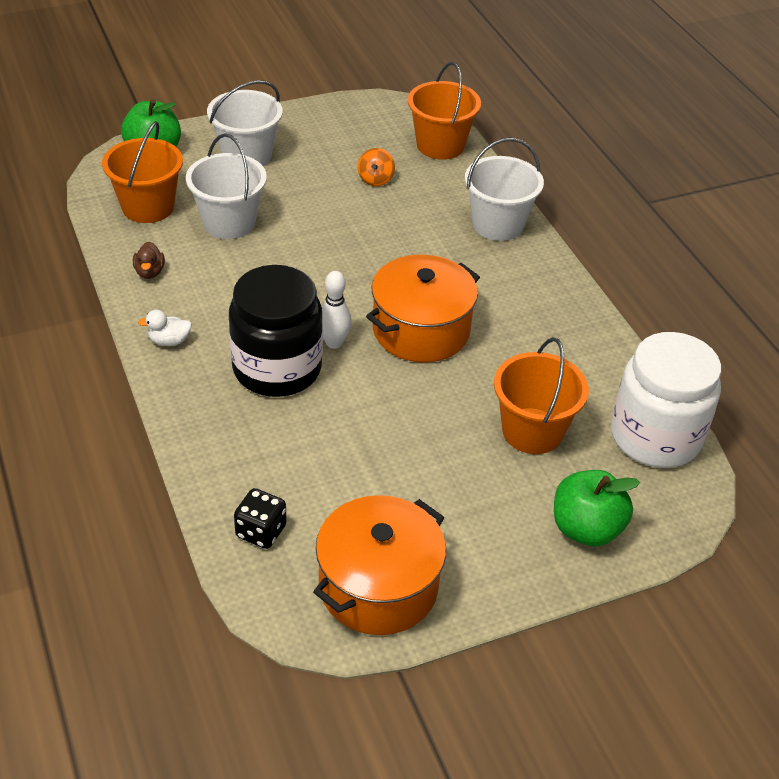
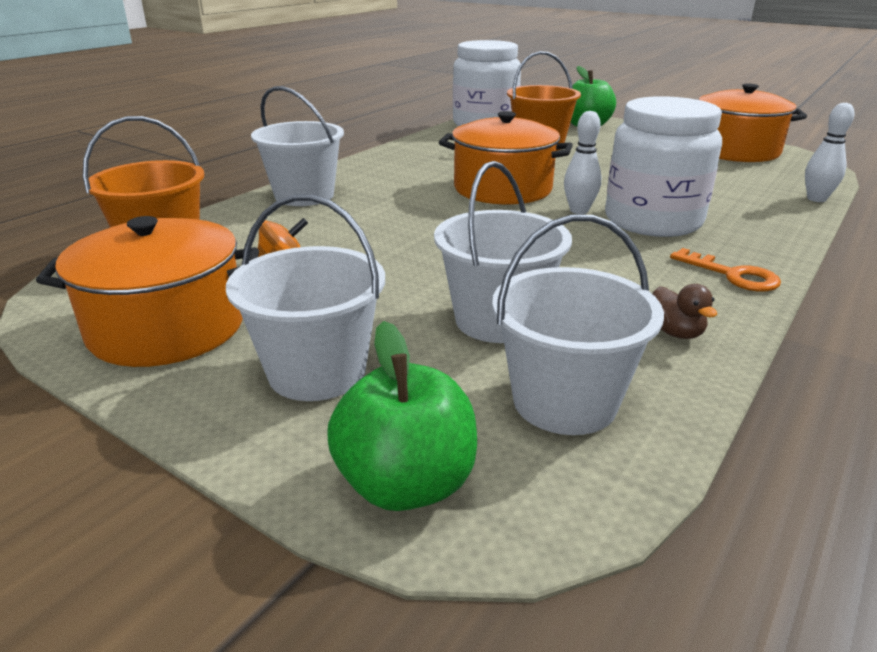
camera: 120 degrees left, 15 degrees down
(148, 207) = (564, 401): orange bucket -> white bucket
(149, 272) = (675, 332): brown duck -> brown duck turned 105 degrees clockwise
(169, 341) = (732, 275): white duck -> orange key
(210, 510) = (816, 199): none -> white bowling pin
(261, 531) = (786, 182): black dice -> none
(277, 368) = (653, 221): black jar -> white jar
(334, 129) = (167, 327): none -> orange pot

